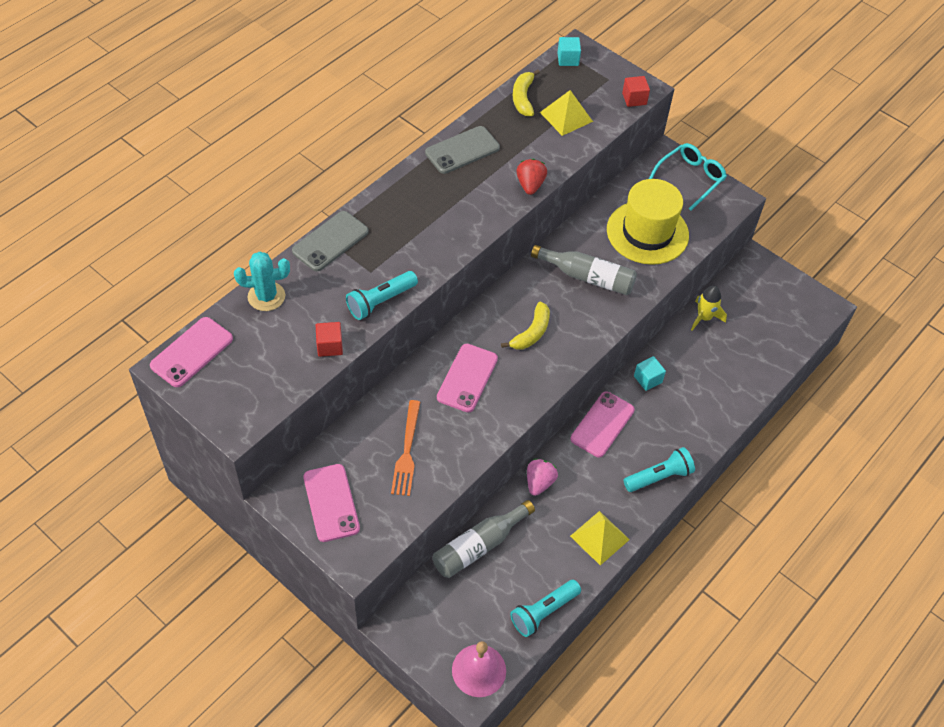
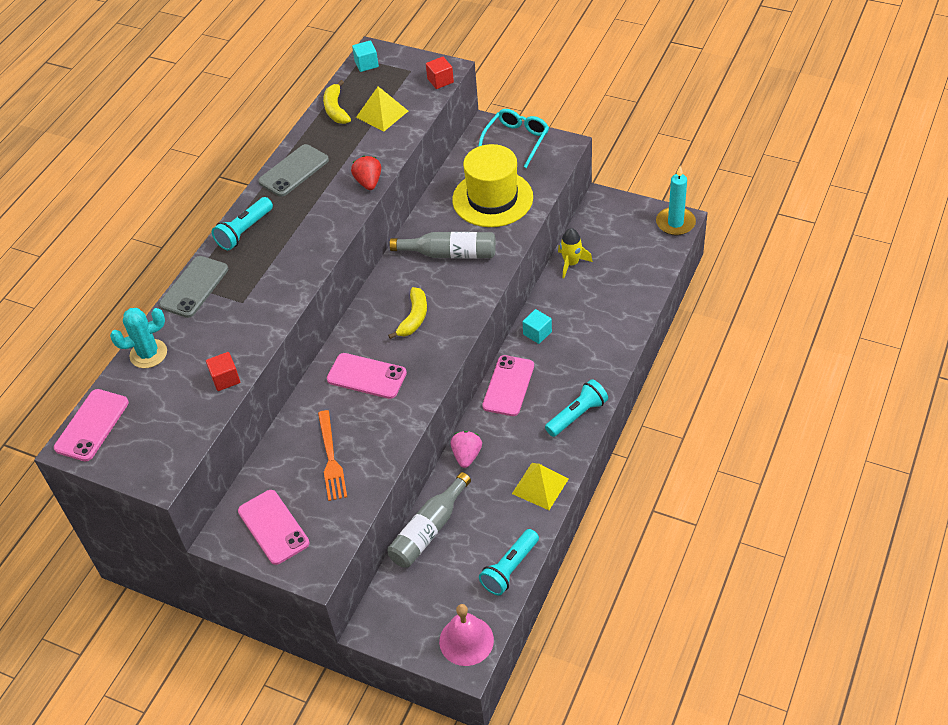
camera: 10 degrees left, 5 degrees down
(380, 301) = (261, 325): turquoise flashlight -> turquoise flashlight (244, 231)
(467, 378) = (366, 376): pink phone -> pink phone turned 75 degrees counterclockwise
(821, 308) = (675, 223): none -> turquoise candle

